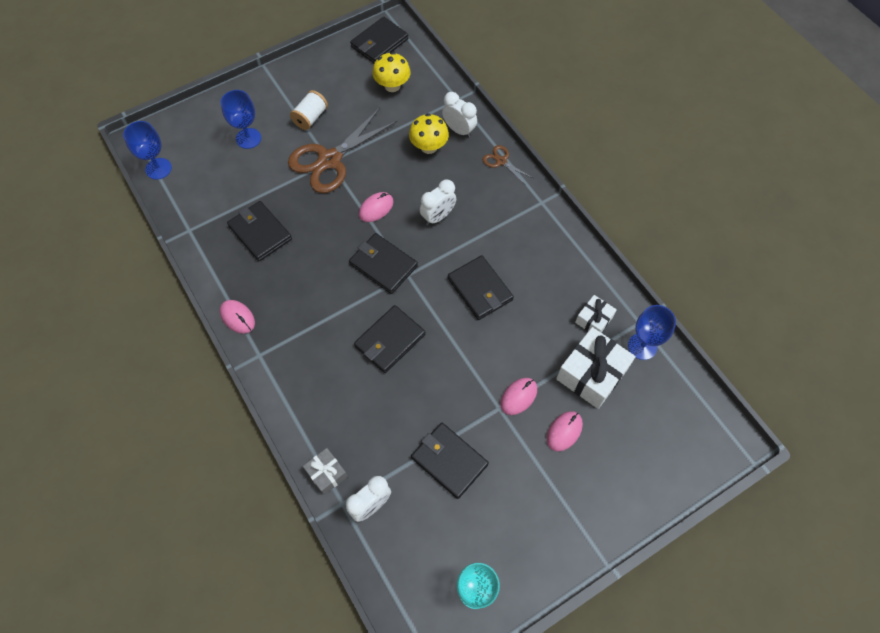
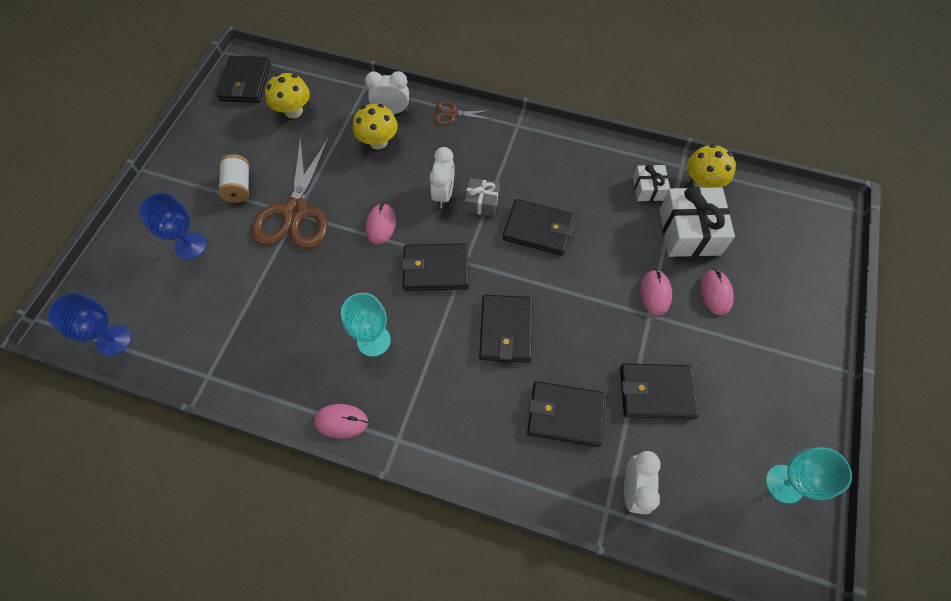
camera: 40 degrees left, 0 degrees up
(260, 232) = (288, 325): black wallet -> black wallet (565, 414)
(301, 282) = (373, 340): none -> turquoise goblet
(326, 473) = (567, 495): grey gift -> grey gift (482, 202)
(642, 346) = (702, 183): blue goblet -> yellow mushroom

